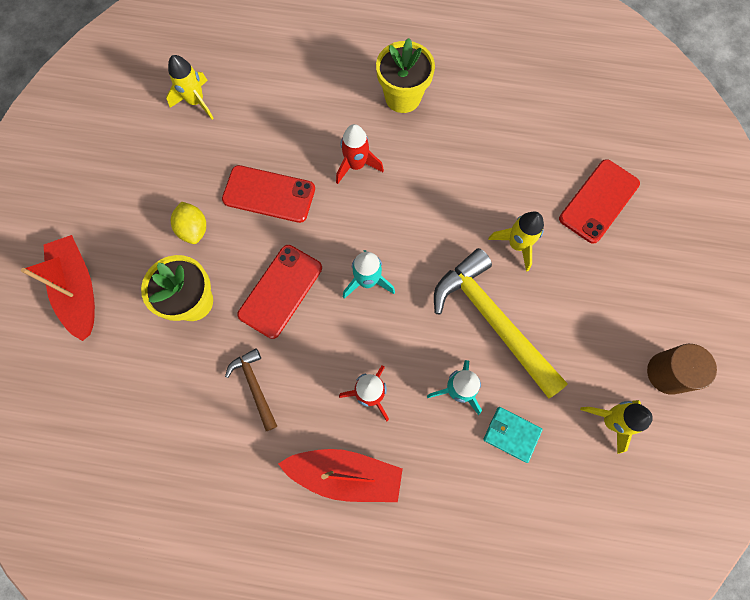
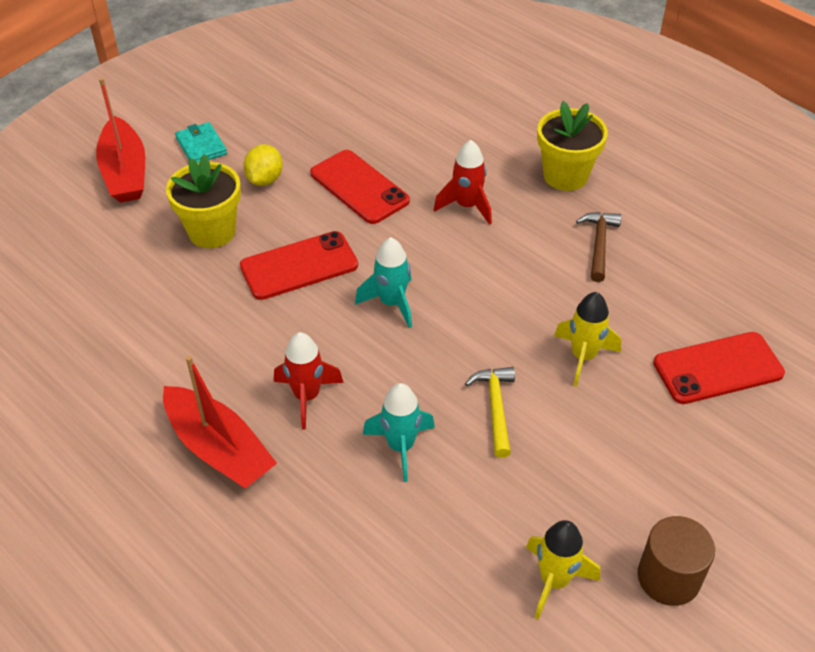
camera: 35 degrees right, 25 degrees down
(79, 290) = (125, 172): red boat -> red boat turned 150 degrees clockwise
(196, 101) = (357, 89): yellow rocket -> none
(255, 386) = (203, 326): brown hammer -> brown hammer (599, 244)
(492, 321) = (495, 408): yellow hammer -> yellow hammer, size x0.50
(511, 434) = (425, 522): turquoise wallet -> turquoise wallet (201, 146)

